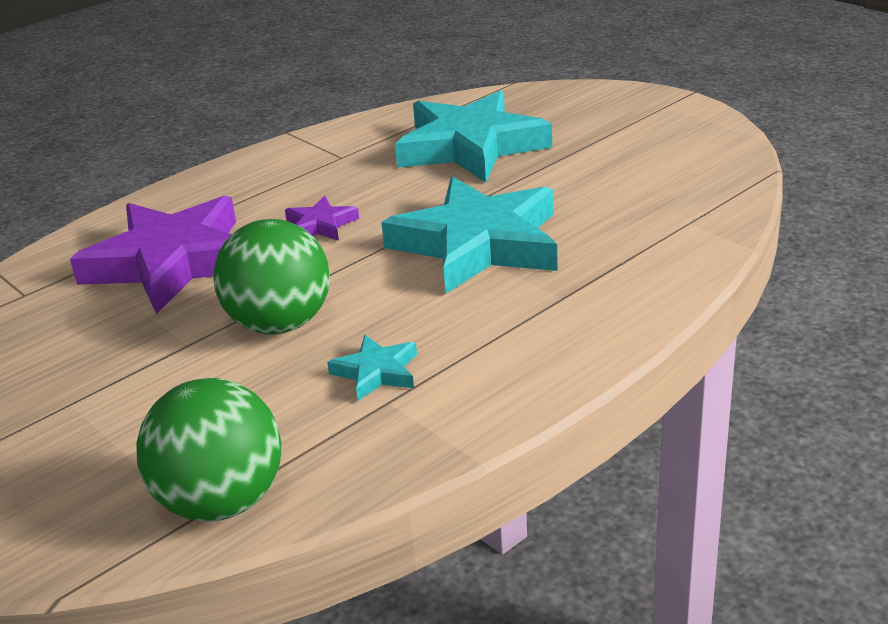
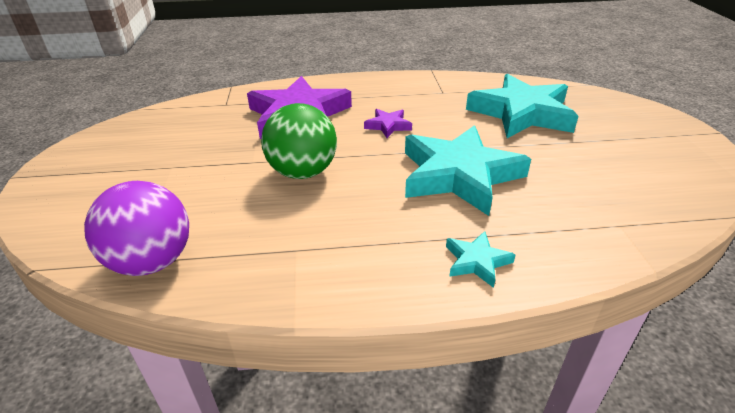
camera: 35 degrees right, 5 degrees up
(222, 502) = (152, 262): green ball -> purple ball
(376, 372) = (312, 227): turquoise star -> turquoise star (477, 261)

